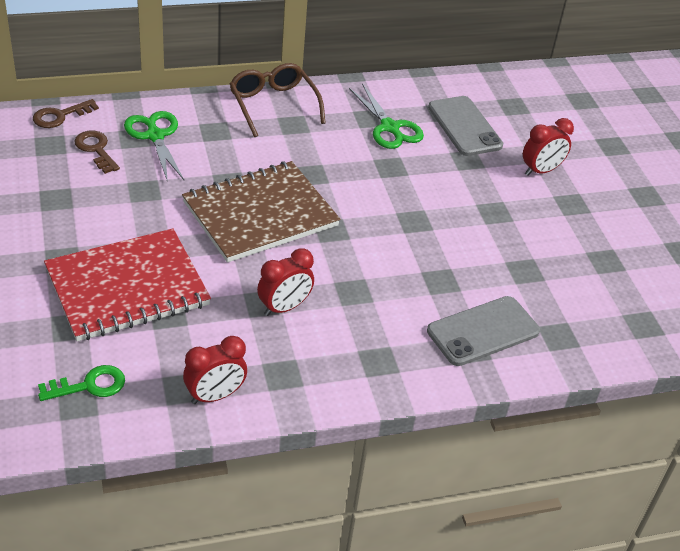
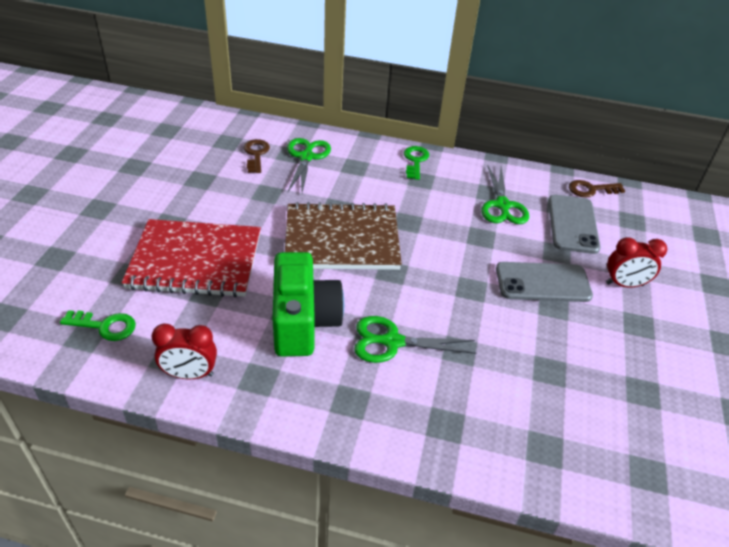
camera: 30 degrees right, 0 degrees up
(60, 116) = (250, 125): brown key -> brown key (591, 190)
(273, 105) = (415, 161): brown glasses -> green key
(284, 307) = (303, 322): red clock -> green camera
(378, 295) = (392, 342): none -> green scissors
(483, 331) = (469, 413): grey phone -> grey phone (543, 282)

